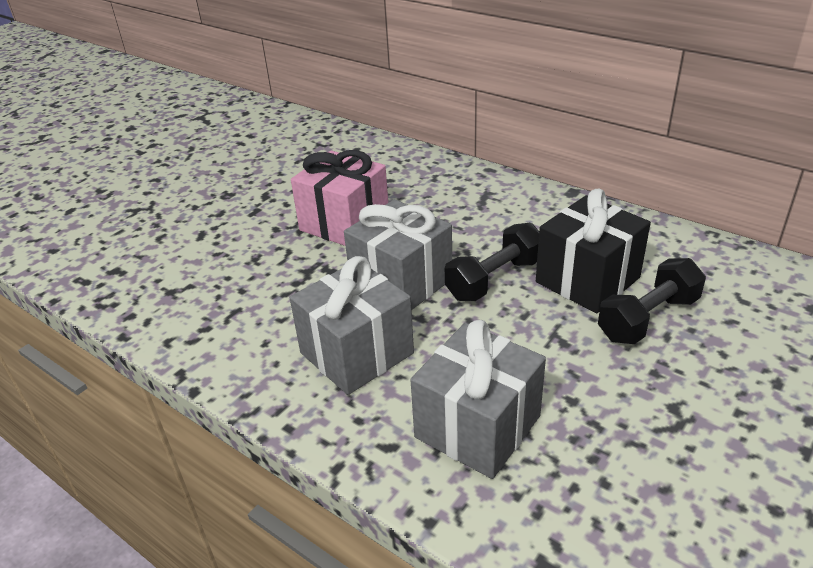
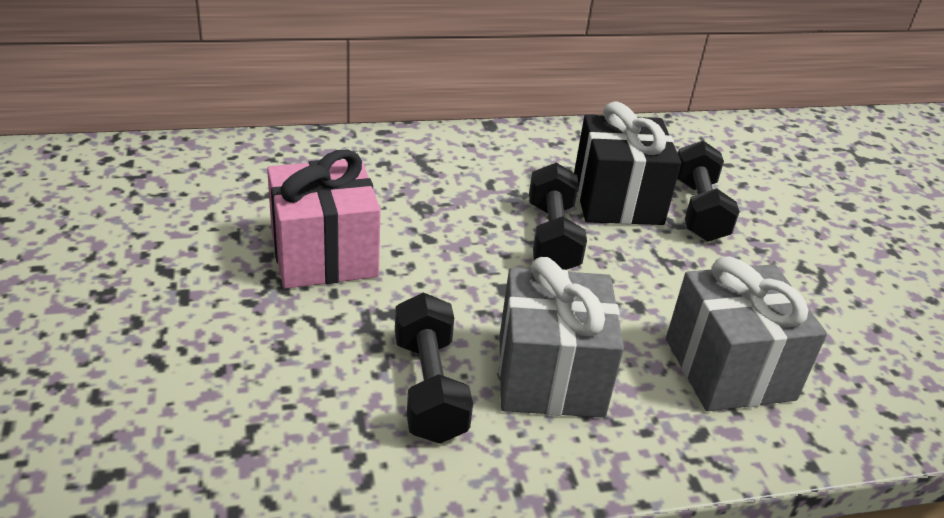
camera: 55 degrees left, 0 degrees up
(286, 318) = (429, 388): none -> black dumbbell
(401, 282) = (480, 285): grey gift -> none

